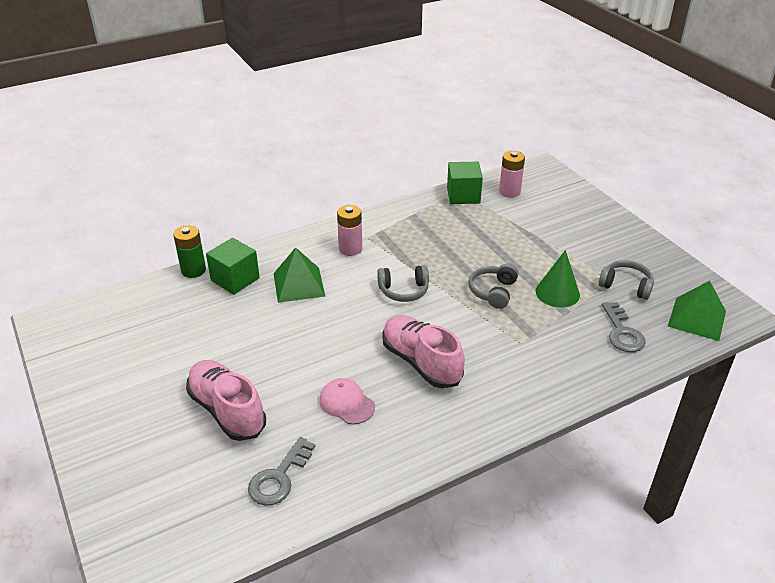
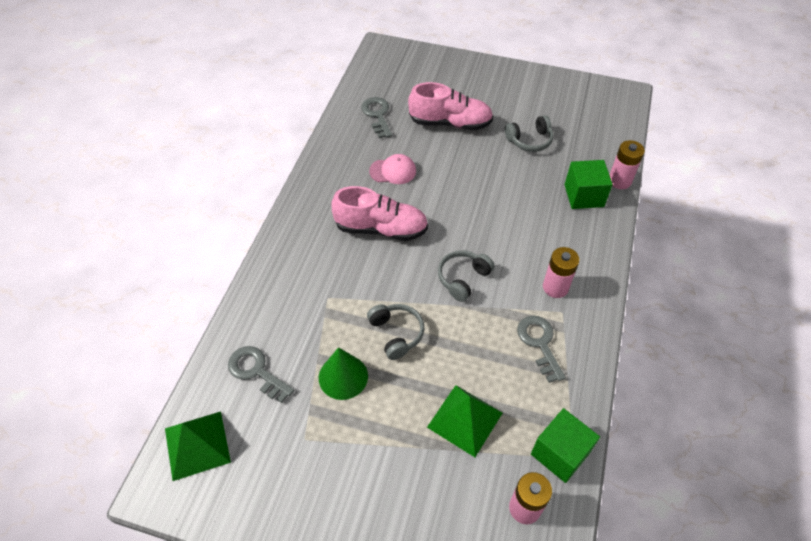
camera: 135 degrees right, 15 degrees up
(193, 270) = (619, 181): green battery -> pink battery
(298, 284) = (539, 225): green pyramid -> green pyramid (465, 420)
(405, 234) = (539, 343): none -> grey key
(626, 286) = (288, 439): grey headphones -> grey headphones (529, 140)

